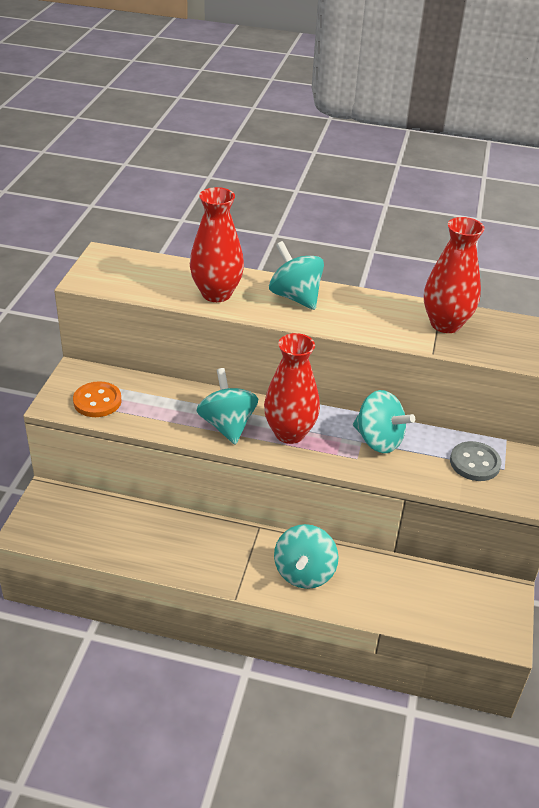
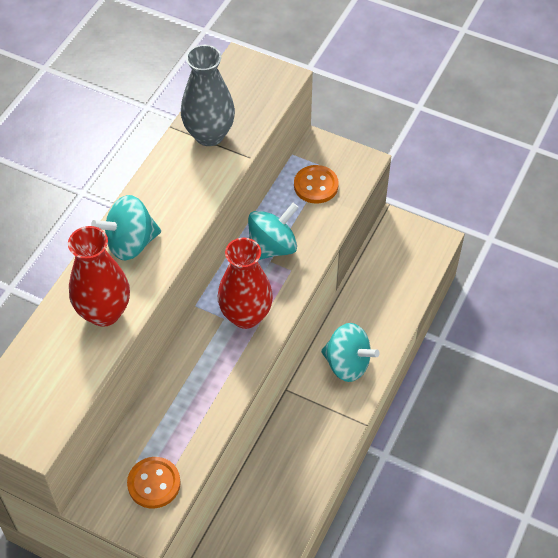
camera: 75 degrees left, 15 degrees up
(227, 425) = (222, 366): turquoise spinning top -> none
(445, 324) = (209, 135): red vase -> grey vase
(475, 463) = (316, 185): grey button -> orange button

